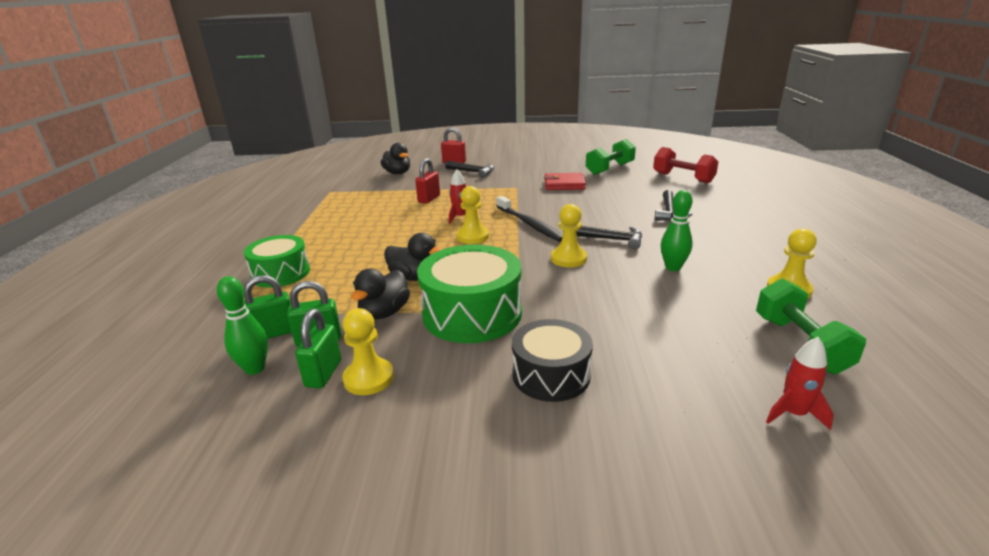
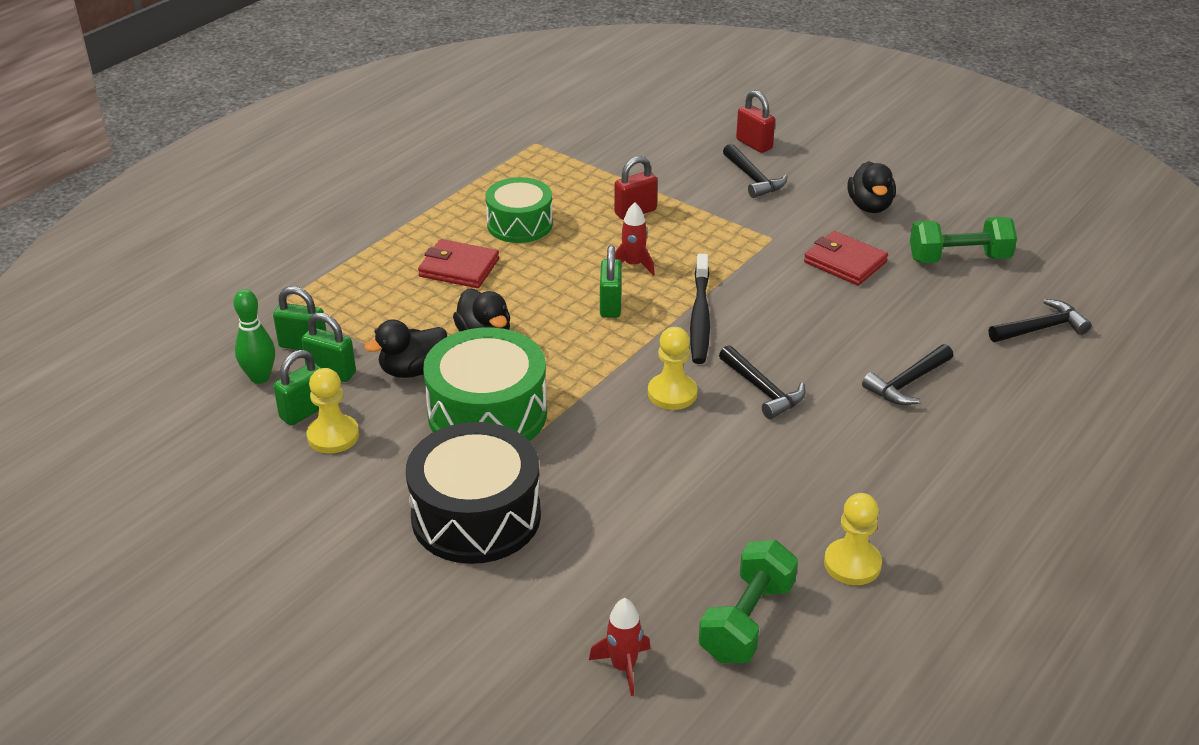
camera: 35 degrees right, 10 degrees up
(281, 273) = (369, 267): green drum -> green drum (519, 224)
(350, 252) = (459, 268): none -> red wallet
(397, 173) = (653, 138): black duck -> black duck (870, 206)
(472, 236) = (610, 305): yellow pawn -> green padlock
(551, 375) = (476, 516): black drum -> black drum, size x1.53
(673, 267) = (770, 467): green bowling pin -> none
(683, 178) = (1041, 328): red dumbbell -> black hammer

